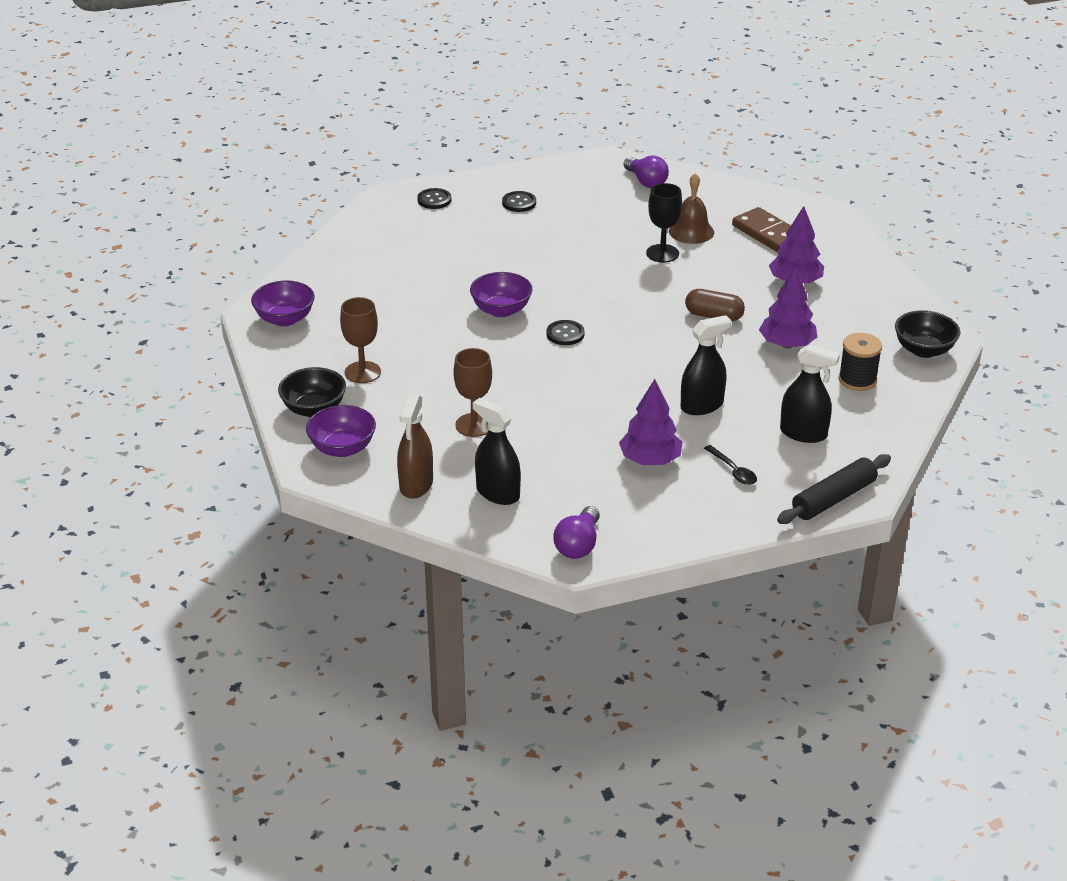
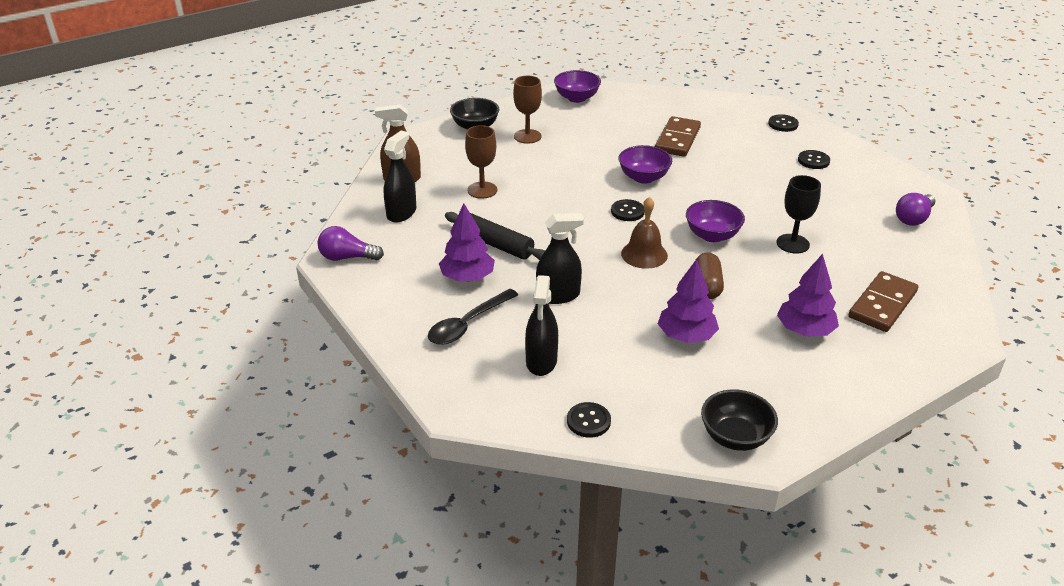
camera: 75 degrees right, 0 degrees up
(342, 448) = (434, 145): purple bowl -> purple bowl (712, 235)
(430, 271) = (677, 139): none -> brown domino
(691, 231) = (846, 255): brown bell -> brown bell (644, 254)
(702, 406) = (558, 295): black spray bottle -> black spray bottle turned 60 degrees counterclockwise
(733, 471) = (468, 324): black spoon -> black spoon, size x1.66
(834, 499) = (445, 391): black rolling pin -> black rolling pin (496, 245)
(857, 380) = (650, 390): black spool -> none
(891, 421) = (588, 421): none -> black button

